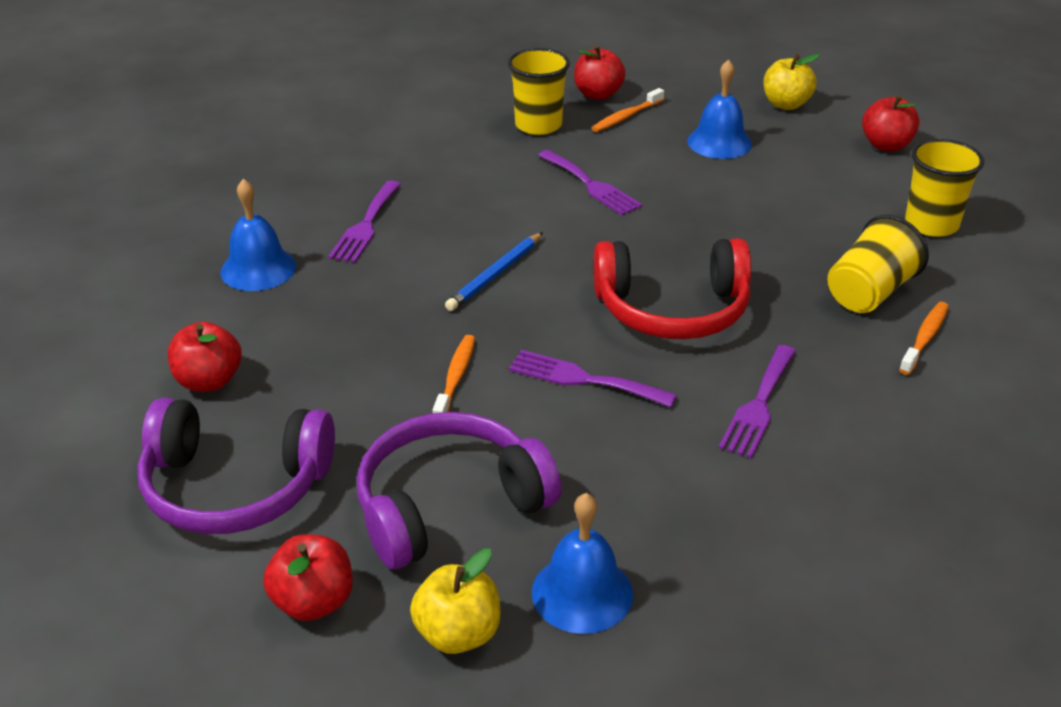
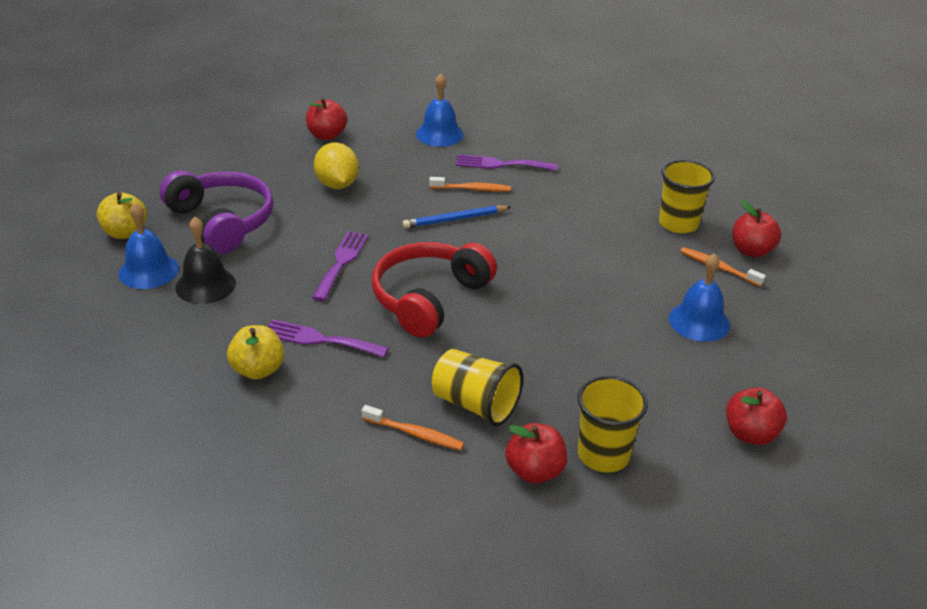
camera: 80 degrees right, 0 degrees up
(235, 486) = (239, 155): purple headphones -> none
(313, 602) = (154, 188): red apple -> red apple (534, 471)
(372, 375) = (337, 184): none -> yellow lemon
(455, 378) = (338, 213): orange toothbrush -> orange toothbrush (472, 189)
(495, 274) = (455, 219): blue pencil -> blue pencil turned 45 degrees counterclockwise
(591, 185) = (593, 254): purple fork -> none
(628, 520) = (205, 285): none -> black bell
(672, 309) = (429, 298): red headphones -> red headphones turned 45 degrees clockwise
(786, 104) = (801, 365): yellow apple -> yellow apple (258, 370)

